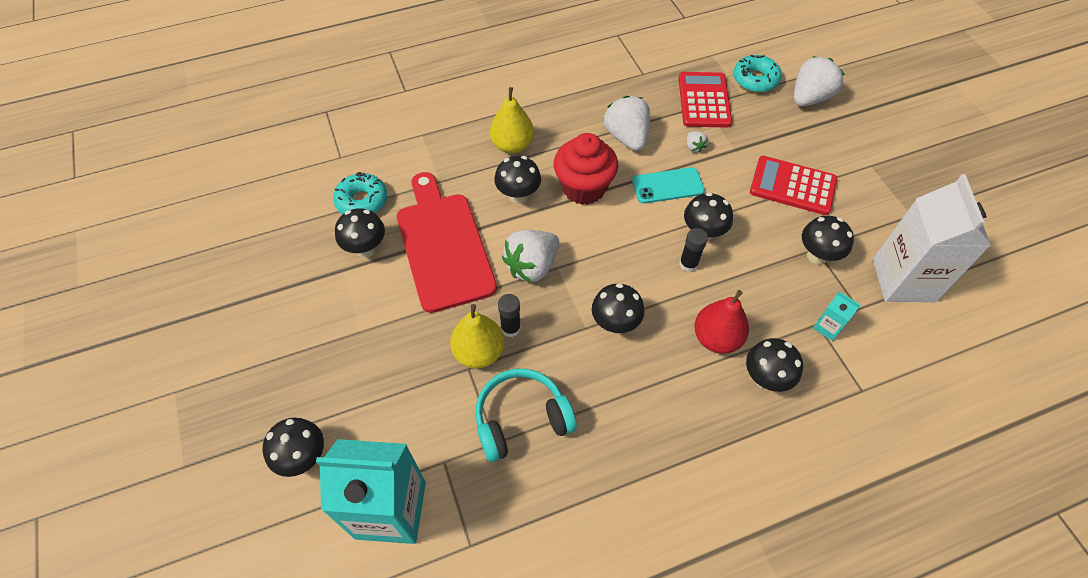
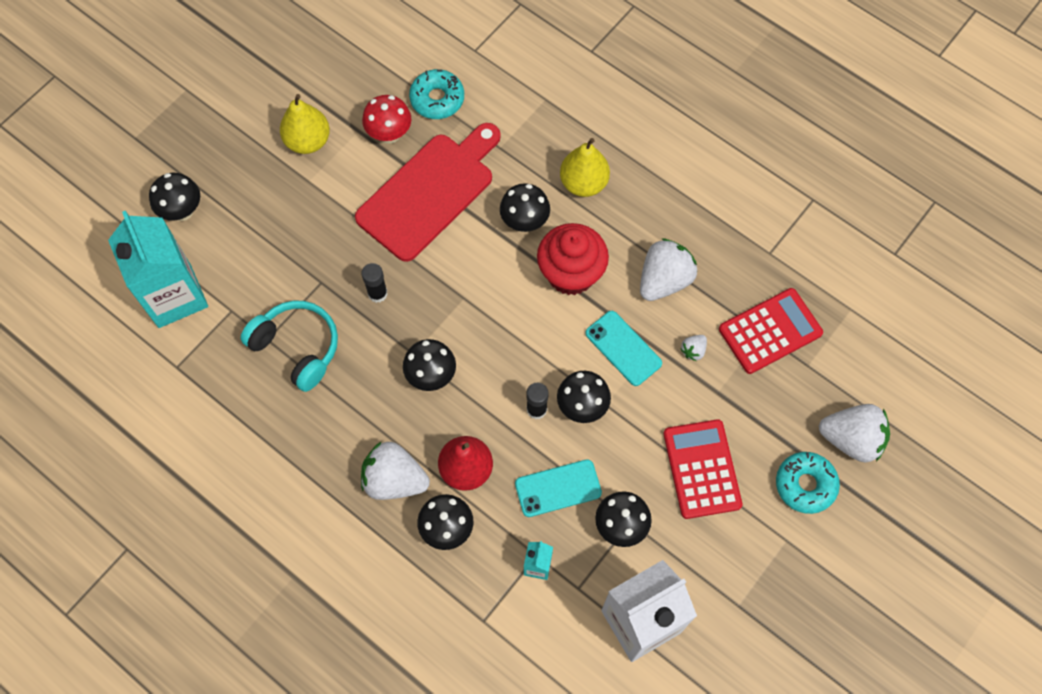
camera: 60 degrees right, 10 degrees up
(366, 249) = (389, 134): black mushroom -> red mushroom
(479, 352) = (340, 281): yellow pear -> yellow pear (308, 141)
(532, 266) = (452, 276): white strawberry -> white strawberry (394, 480)
(755, 79) = (841, 370): turquoise donut -> turquoise donut (805, 485)
(765, 281) = (558, 488): none -> turquoise phone

